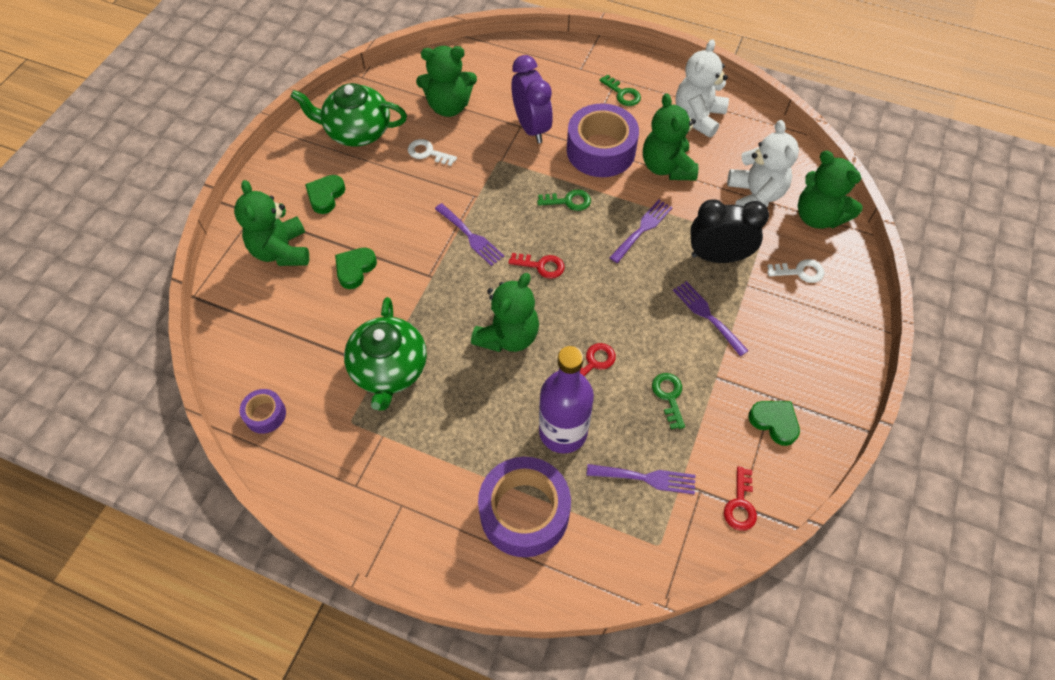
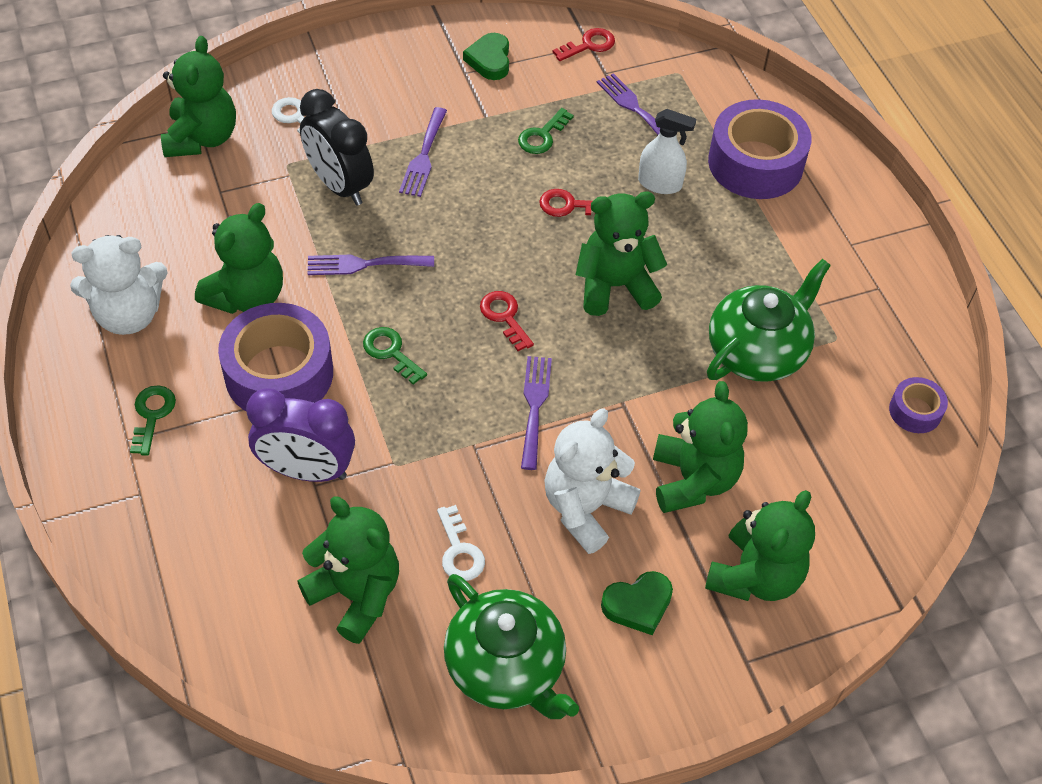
camera: 135 degrees left, 5 degrees down
(355, 269) = (693, 480): green heart -> green teddy bear
(531, 127) = (307, 470): purple clock -> purple clock turned 105 degrees counterclockwise
(563, 432) = (660, 183): purple bottle -> white spray bottle
(755, 195) = (219, 200): white teddy bear -> white teddy bear (585, 509)

